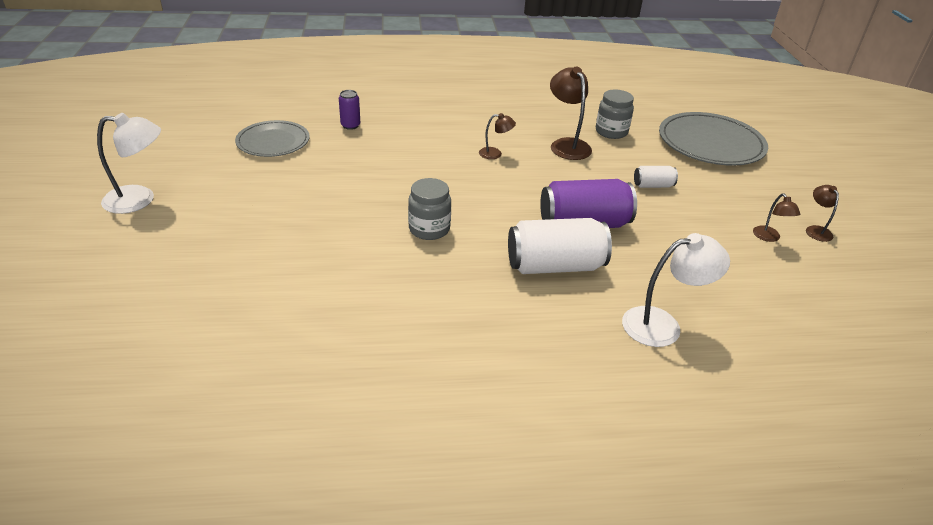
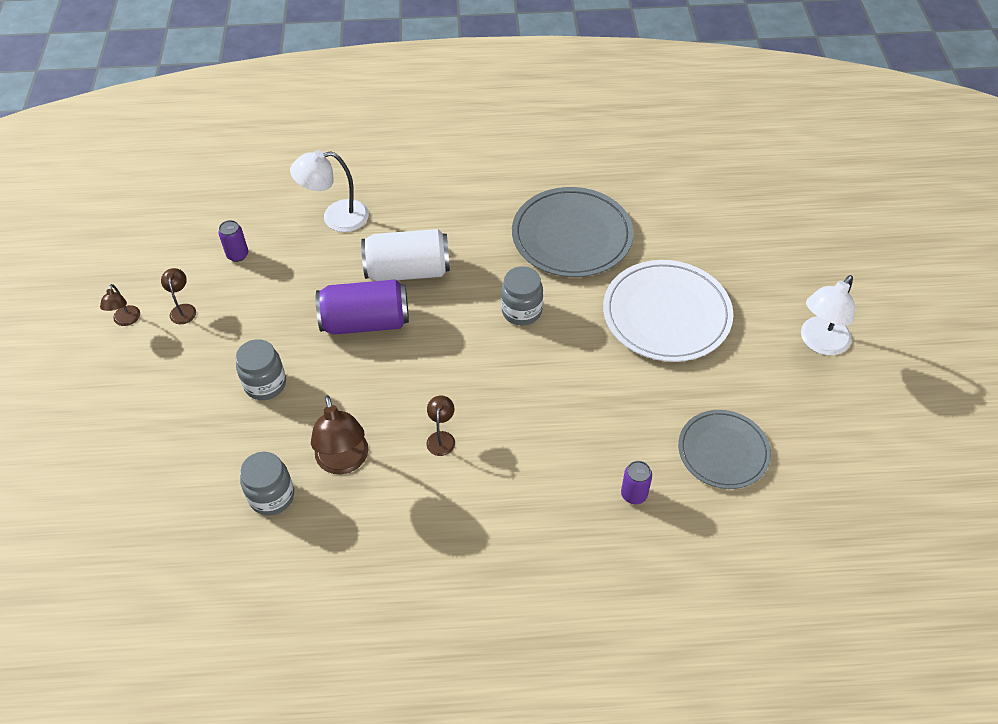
camera: 175 degrees left, 15 degrees up
(140, 199) = (819, 343): white lamp -> white lamp turned 45 degrees counterclockwise
(280, 224) = (666, 314): none -> white plate
(495, 154) = (441, 438): brown lamp -> brown lamp turned 90 degrees clockwise
(653, 185) = (265, 384): white can -> grey jar
(710, 143) = (143, 474): grey plate -> grey plate (572, 236)
(753, 285) = (237, 255): none -> purple can

